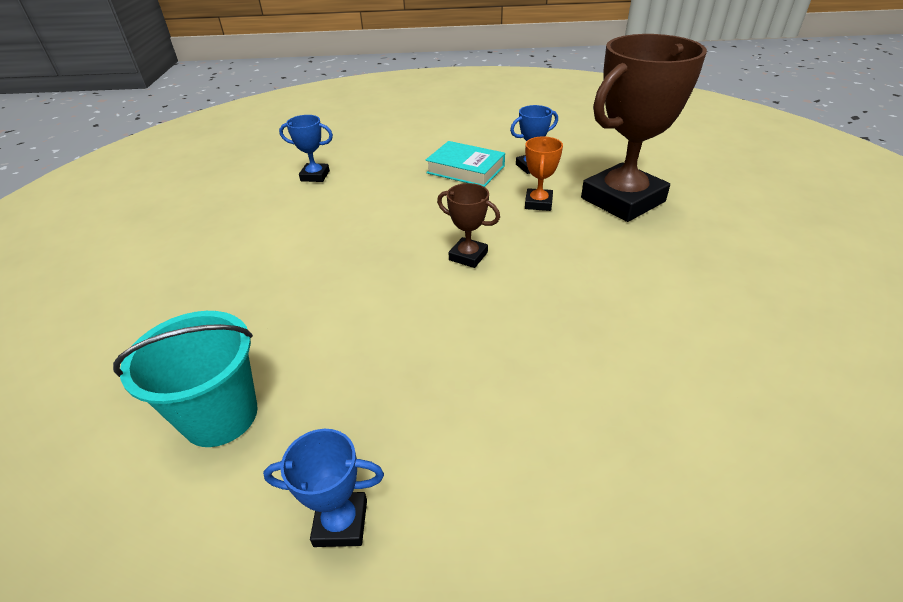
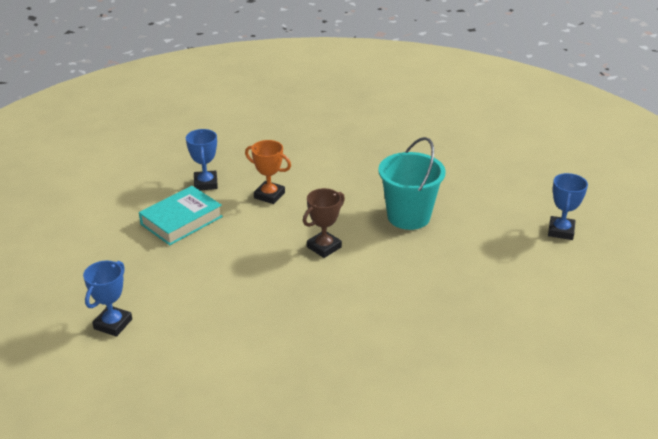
camera: 75 degrees left, 5 degrees down
(220, 416) = (456, 397): turquoise bucket -> turquoise bucket (408, 216)
(341, 522) = (551, 342): blue trophy -> blue trophy (561, 231)
(622, 200) = (291, 156): brown trophy -> none

